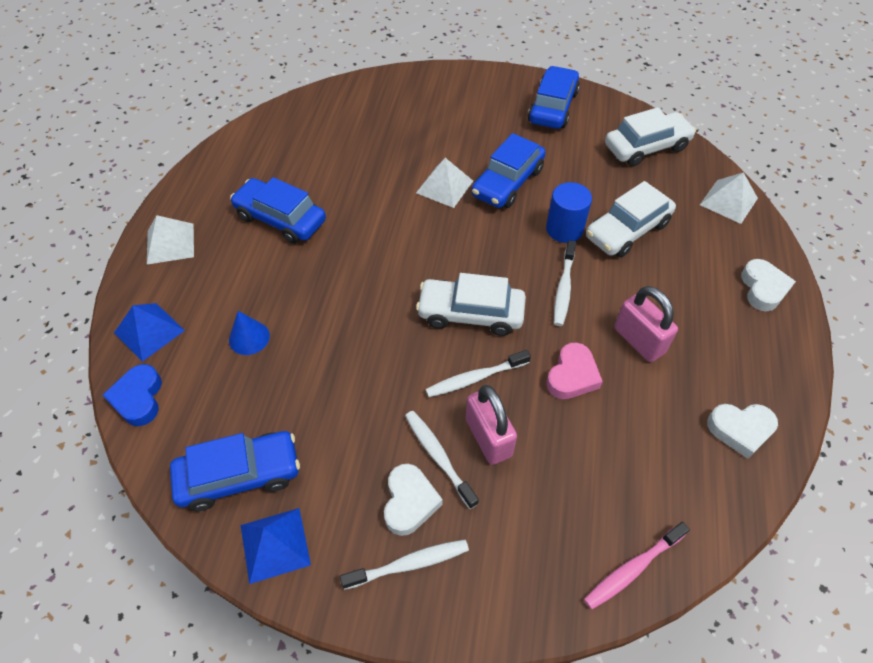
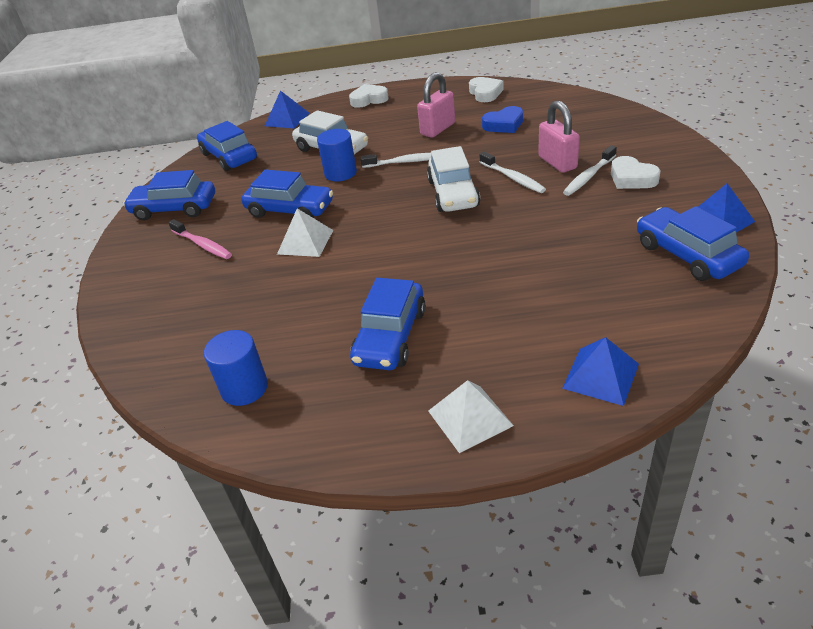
camera: 100 degrees left, 15 degrees down
(138, 398) = (678, 346): blue heart -> blue heart (504, 124)
(249, 337) = (557, 300): blue cone -> none
(282, 137) = (244, 388): none -> blue cylinder
(409, 502) = (632, 178): white heart -> white heart turned 120 degrees counterclockwise
(409, 564) = (672, 168): white toothbrush -> none
(488, 437) = (557, 163): pink padlock -> pink padlock turned 75 degrees counterclockwise
(572, 376) = (483, 145): pink heart -> none
(632, 569) = (601, 107): pink toothbrush -> pink toothbrush (202, 245)
(646, 147) = (229, 157): white car -> blue car
(728, 201) = (287, 119): white pyramid -> blue pyramid

